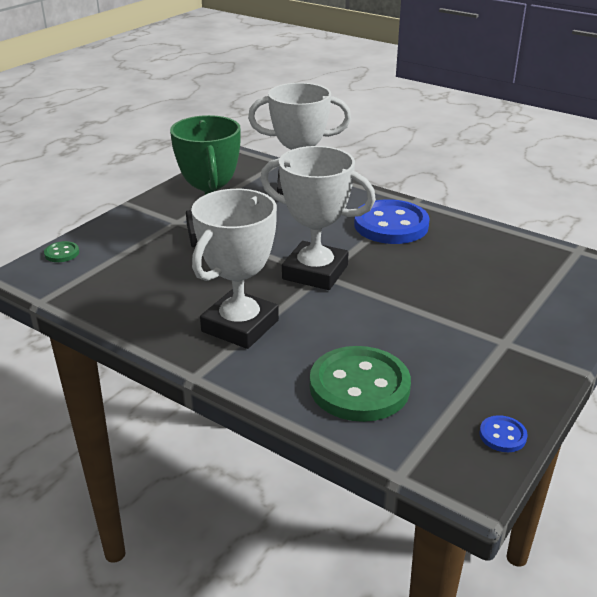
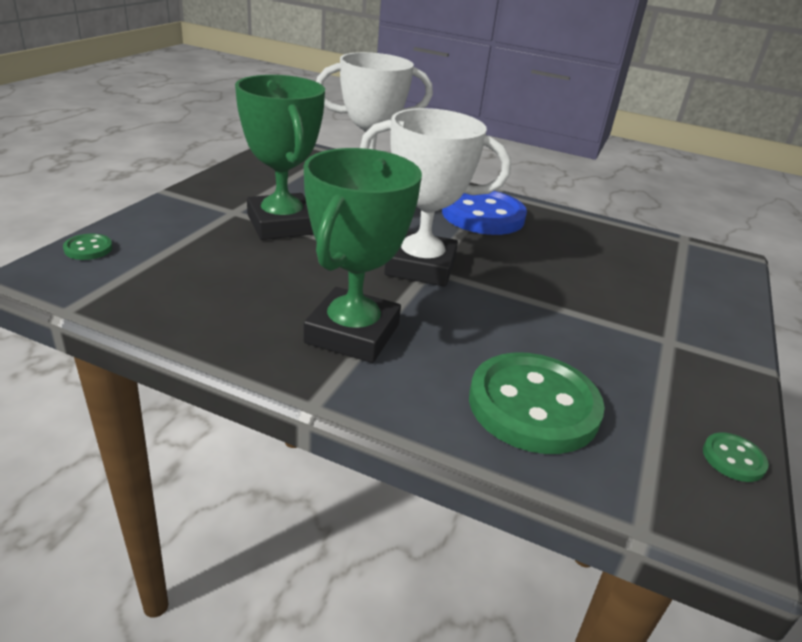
camera: 15 degrees left, 0 degrees up
(240, 326) = (352, 333): white trophy -> green trophy
(502, 435) = (733, 459): blue button -> green button

